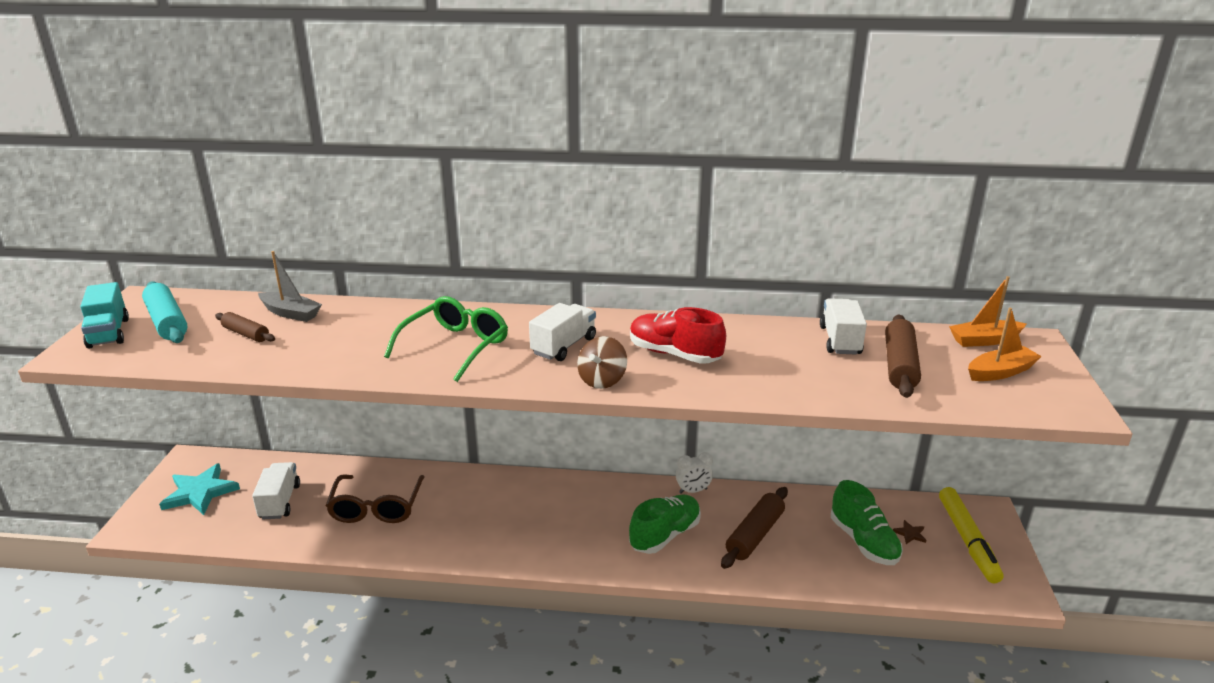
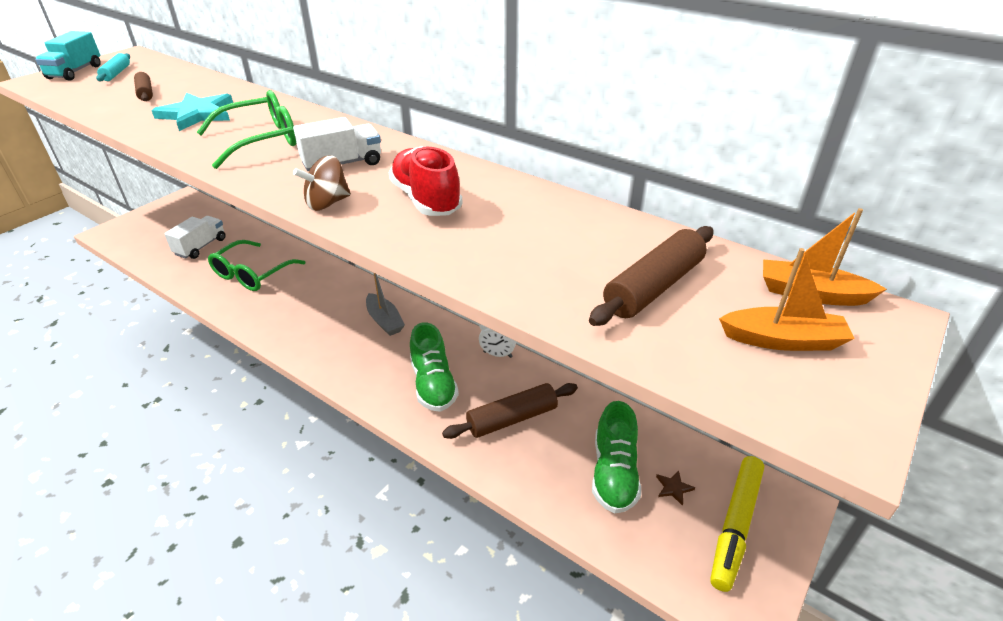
camera: 30 degrees right, 10 degrees up
(167, 322) = (116, 73): turquoise rolling pin -> turquoise rolling pin, size x0.61
(200, 492) = (165, 223): turquoise star -> turquoise star (197, 114)
(291, 313) = (195, 86): grey boat -> grey boat (385, 321)
(376, 507) = (252, 274): brown glasses -> green glasses
(665, 535) = (433, 384): green shoe -> green shoe turned 90 degrees clockwise
(840, 340) = (619, 238): white truck -> none

